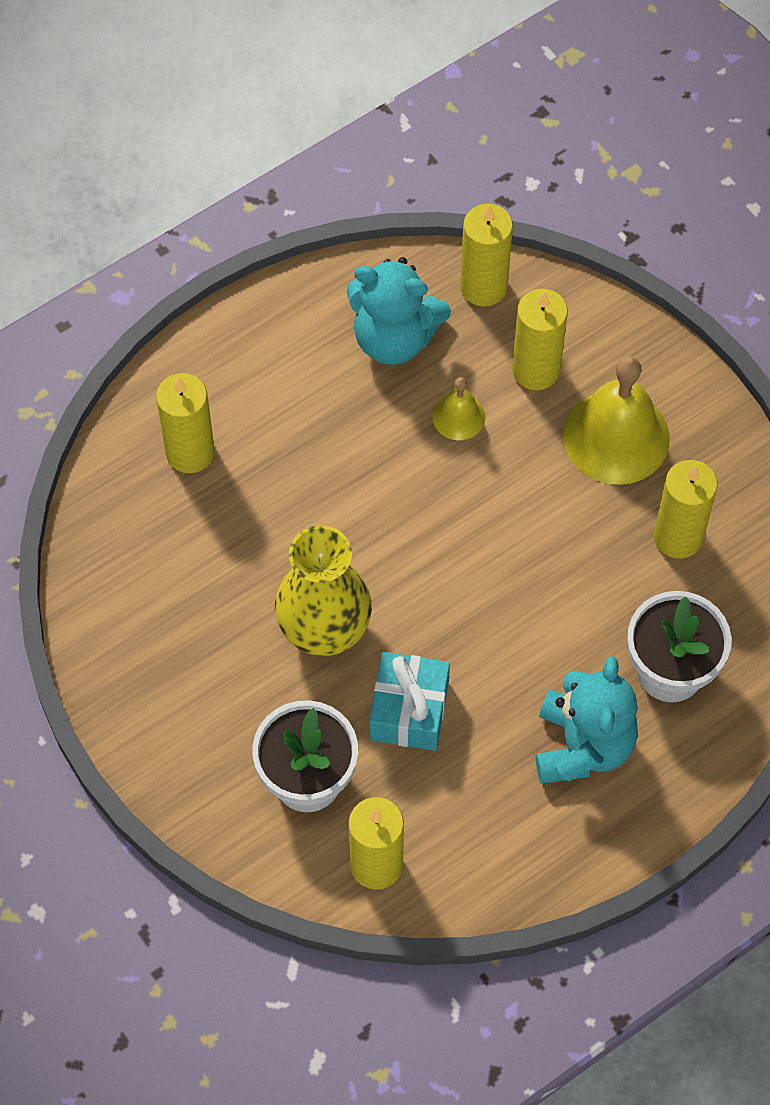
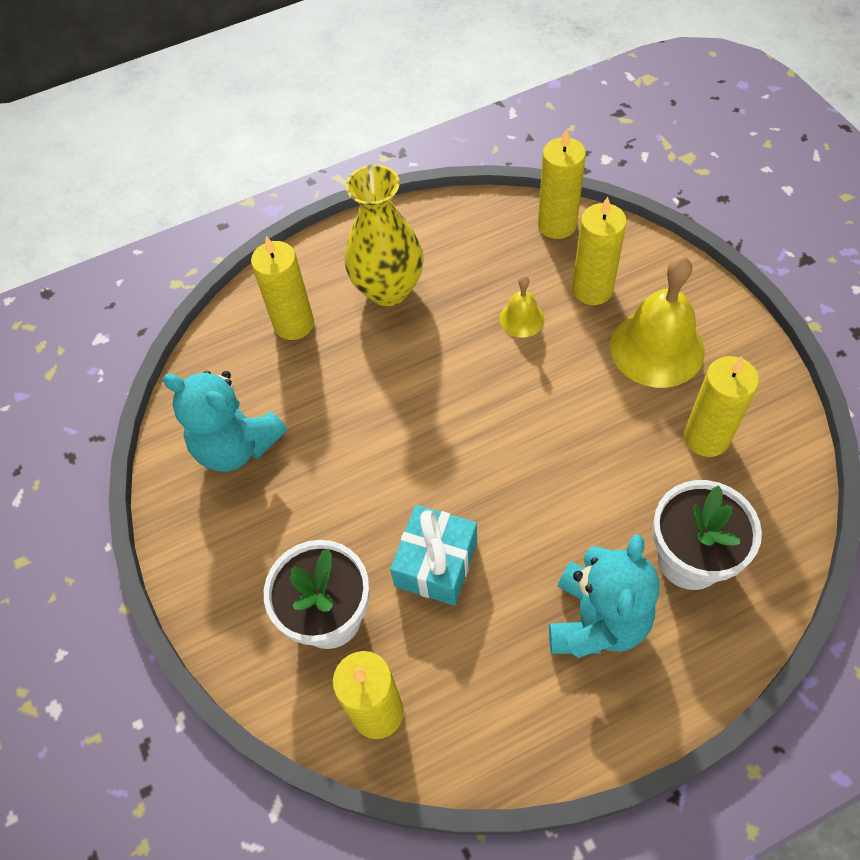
camera: 15 degrees right, 5 degrees down
(324, 630) = (373, 481): yellow vase -> yellow vase (388, 289)
(394, 338) = (478, 255): turquoise teddy bear -> turquoise teddy bear (236, 446)

